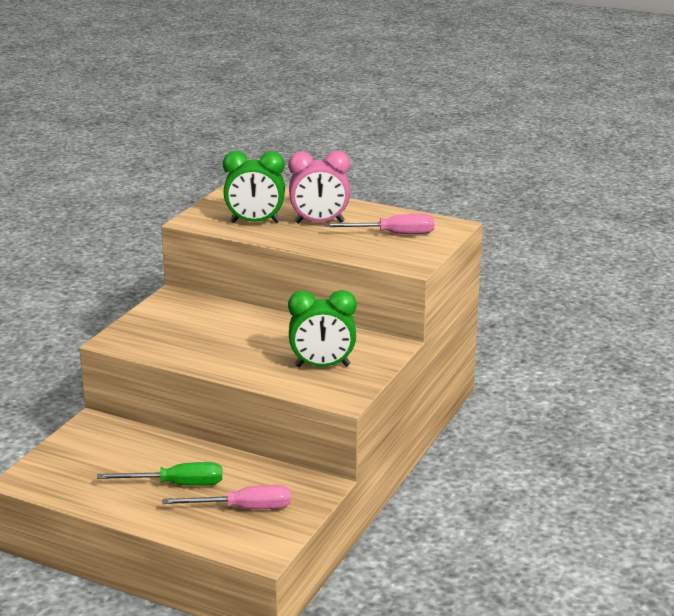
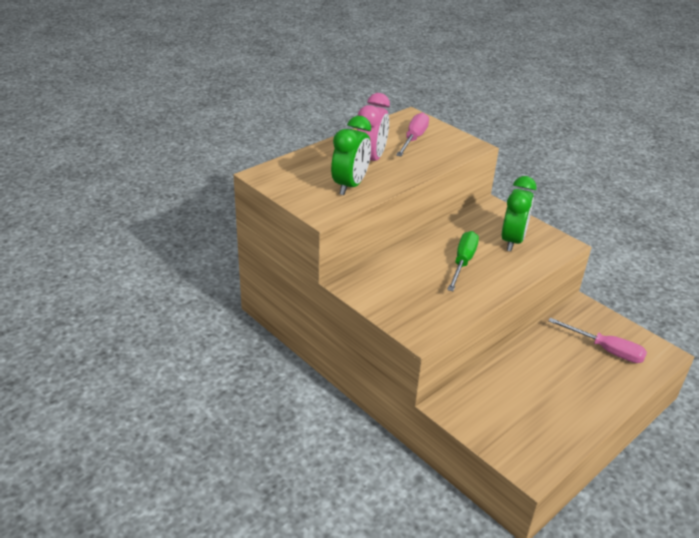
camera: 70 degrees left, 10 degrees up
(176, 484) = (564, 376): green screwdriver -> green screwdriver (463, 262)
(243, 508) = (605, 350): pink screwdriver -> pink screwdriver turned 105 degrees clockwise

